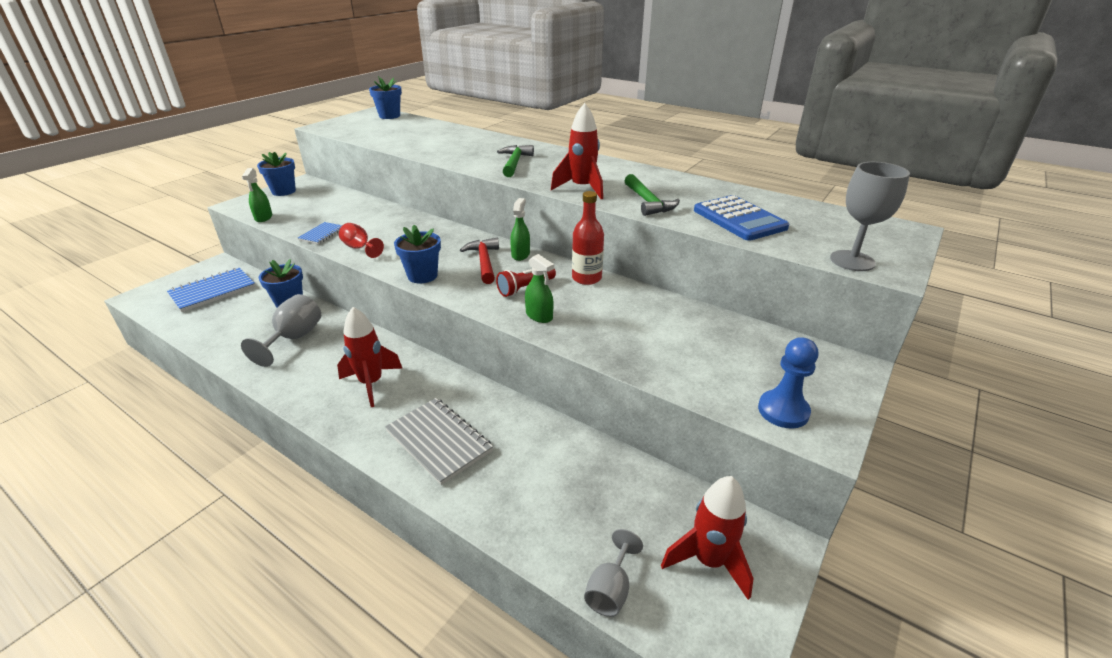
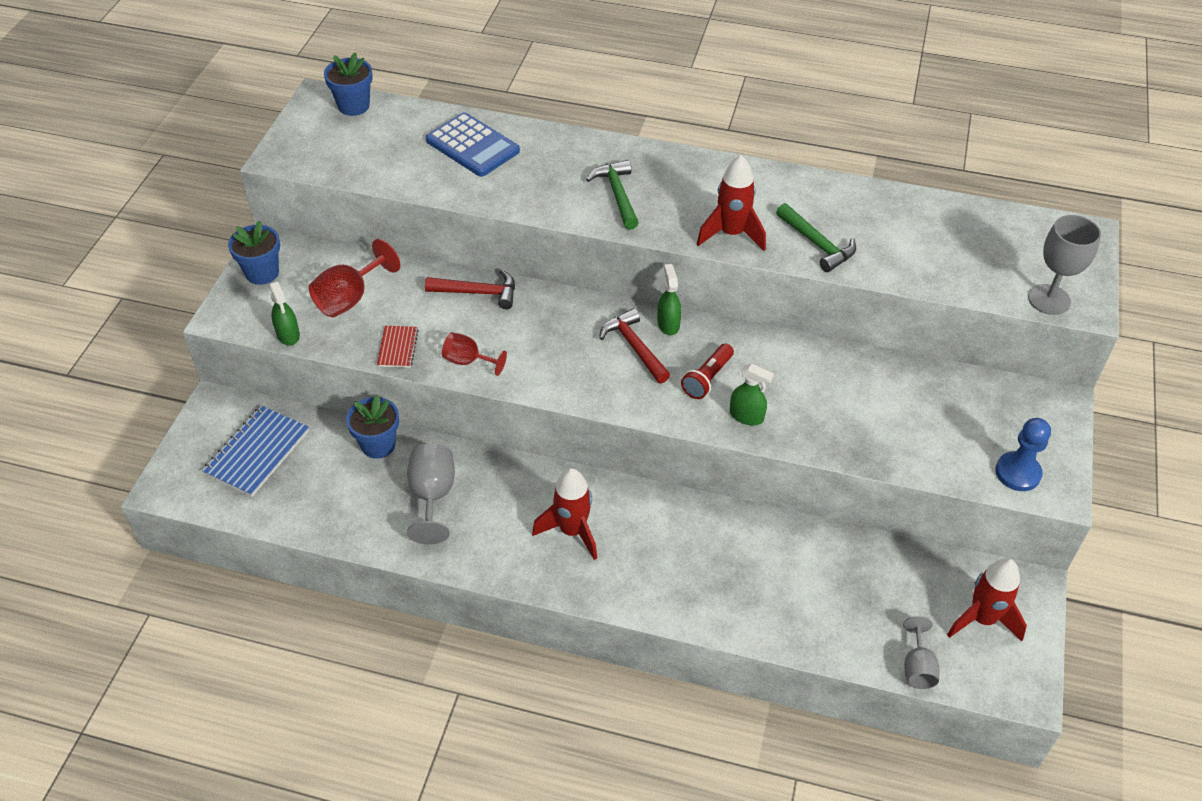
camera: 20 degrees left, 15 degrees up
(320, 209) = (350, 298): none -> red goblet
(322, 234) = (398, 348): blue notebook -> red notebook
(402, 219) = (478, 292): none -> red hammer
(422, 276) = (580, 389): blue flower pot -> none
(439, 441) = (691, 578): grey notebook -> none
(586, 278) = (763, 345): red bottle -> none
(739, 219) = (923, 254): blue calculator -> blue calculator (472, 146)

